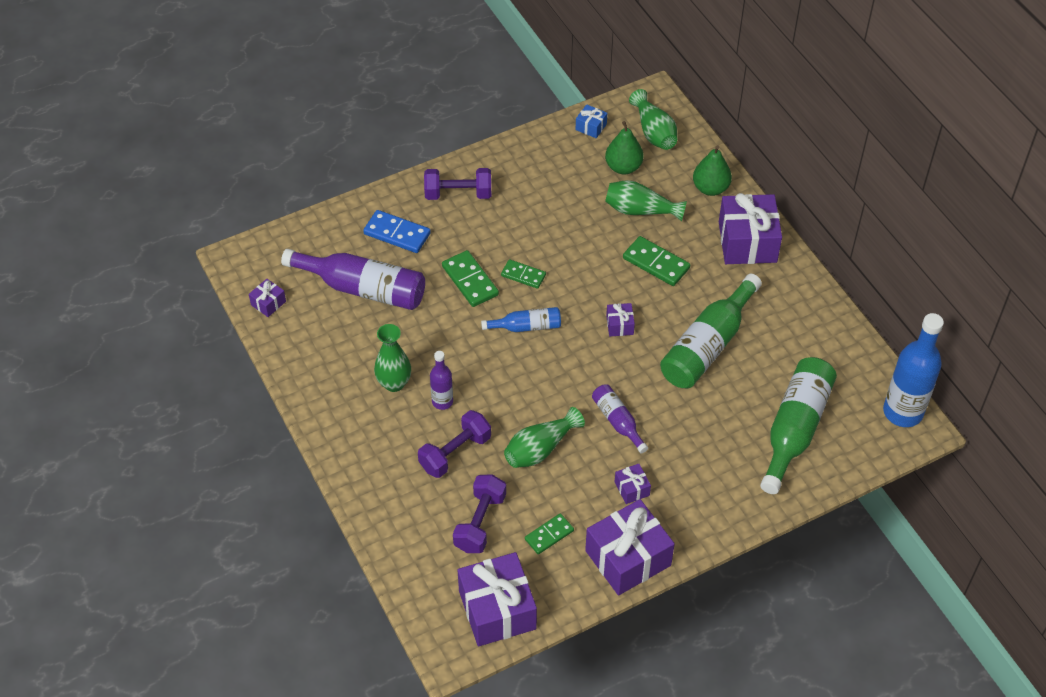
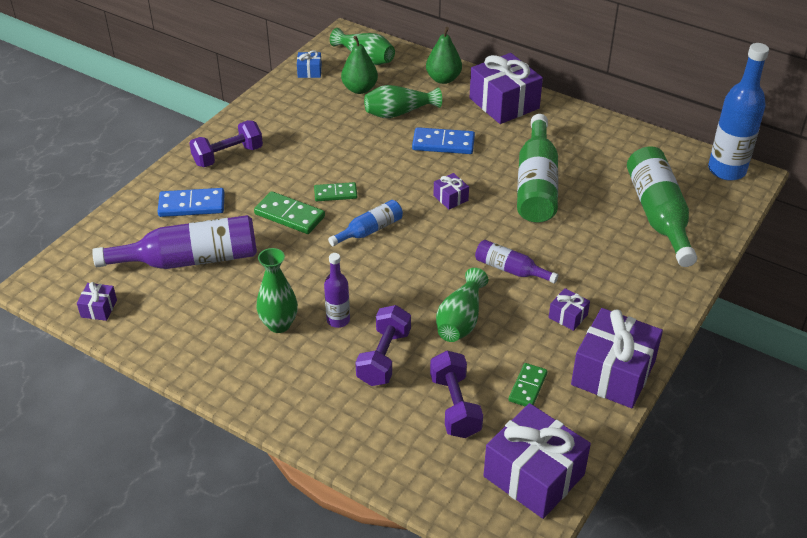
camera: 30 degrees left, 10 degrees down
(656, 263) = (443, 144): green domino -> blue domino

